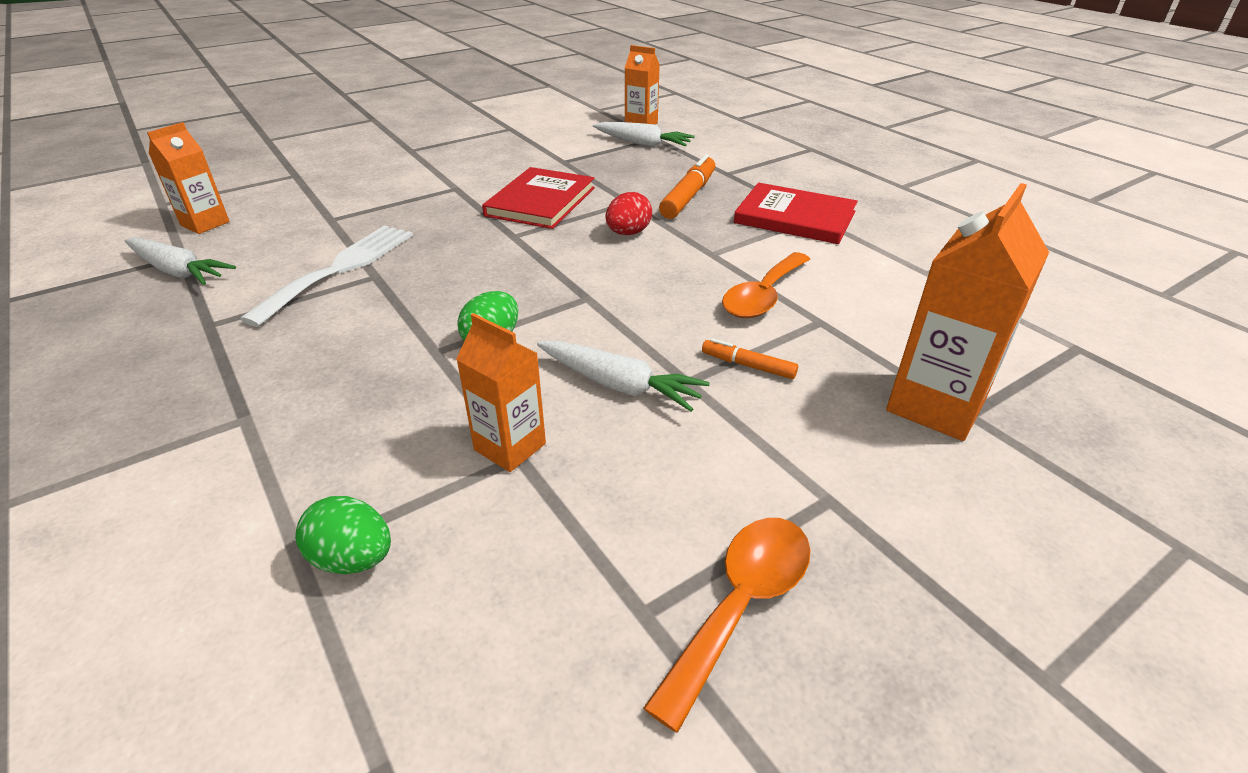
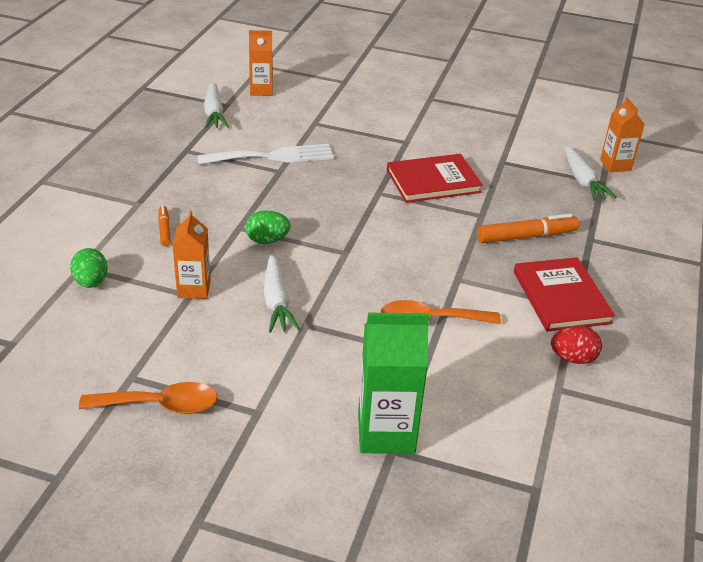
camera: 50 degrees right, 0 degrees up
(628, 233) = (439, 234): red egg -> red egg (573, 358)
(748, 365) = (345, 342): orange marker -> orange marker (164, 229)
(935, 405) = (386, 433): orange carton -> green carton

